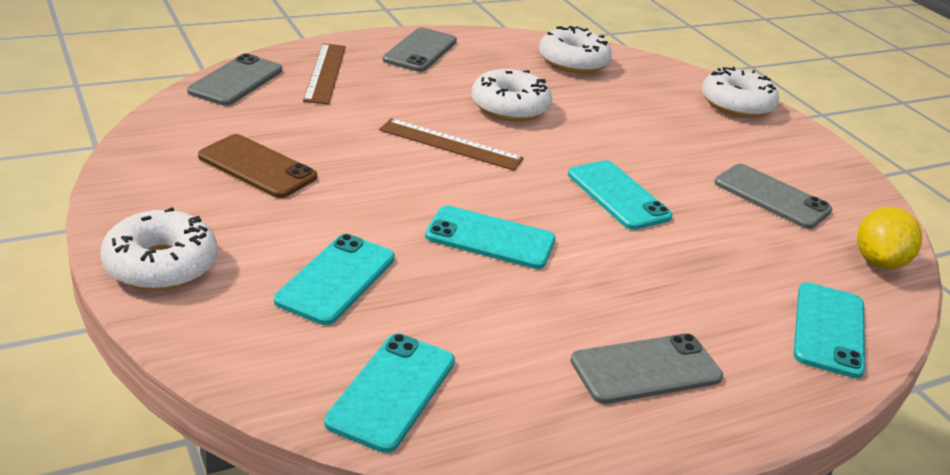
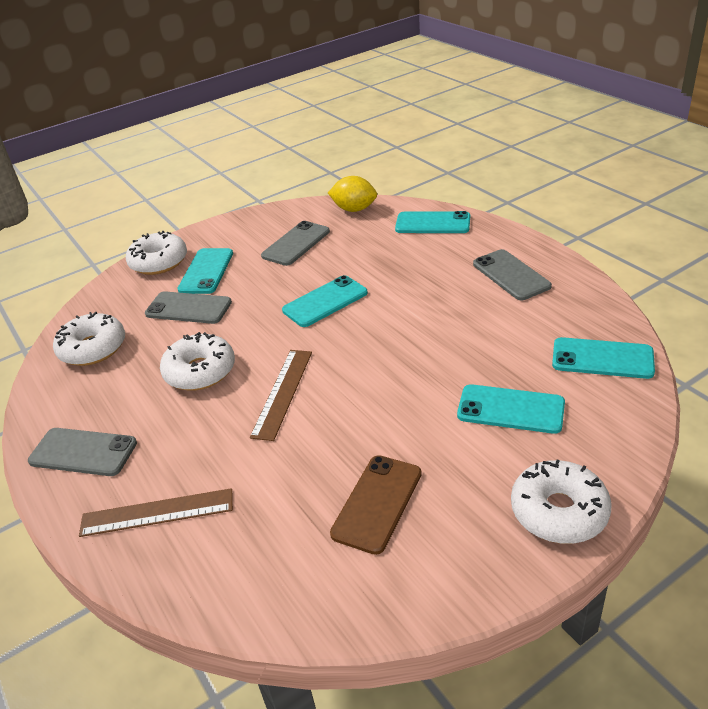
camera: 90 degrees left, 5 degrees up
(236, 81) = (197, 584): grey phone -> grey phone (188, 308)
(490, 238) = (414, 349): turquoise phone -> turquoise phone (206, 271)

